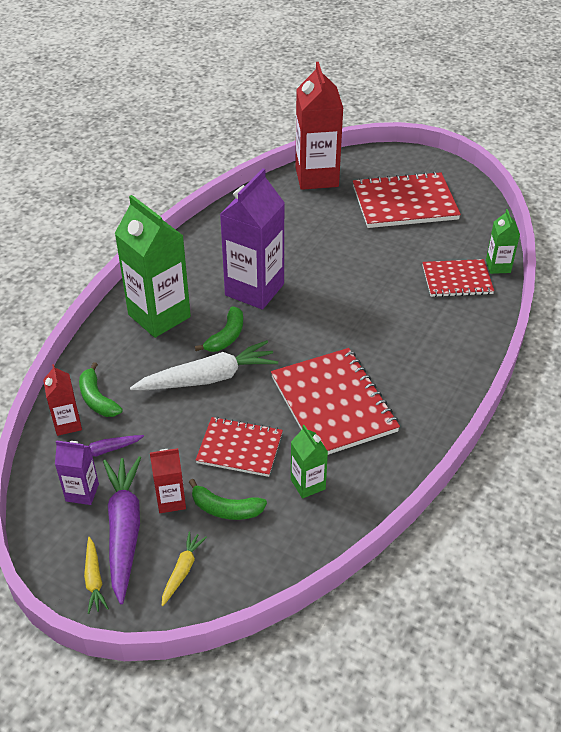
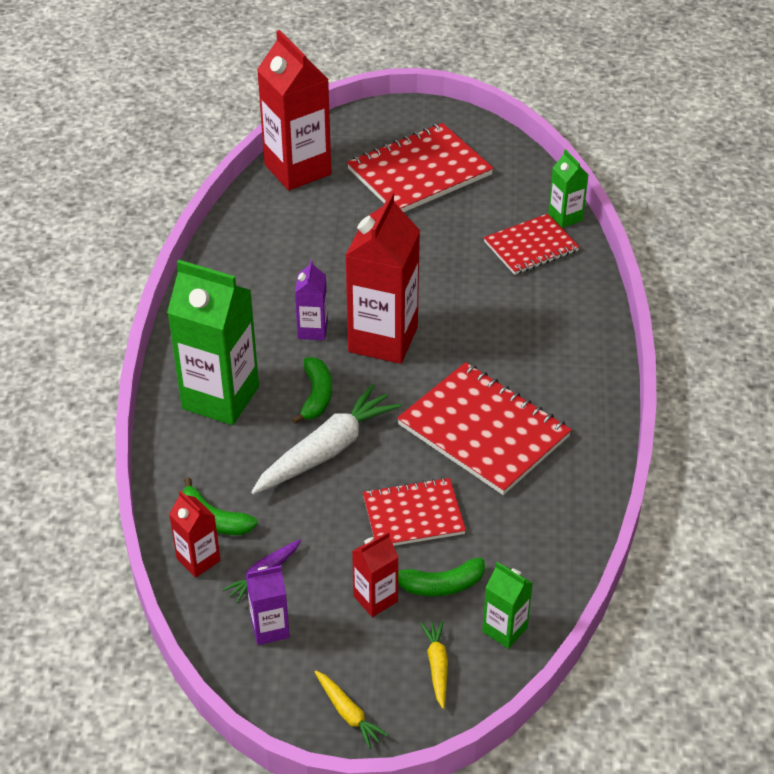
camera: 25 degrees left, 0 degrees up
(124, 531) = (346, 650): purple carrot -> none
(254, 290) = (312, 330): purple carton -> purple carton, size x0.49
(301, 312) = (383, 339): none -> red carton
(308, 484) = (510, 526): green carton -> green carton (504, 629)

